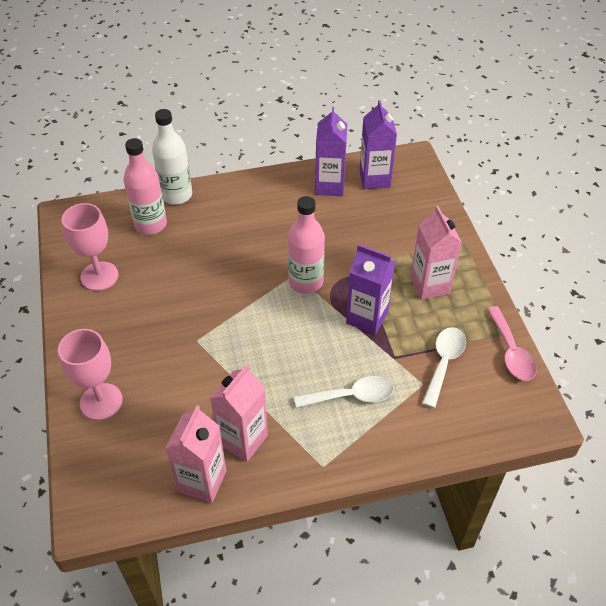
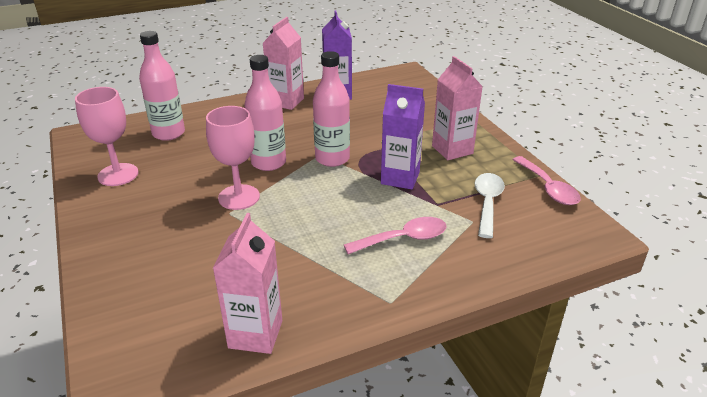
camera: 10 degrees left, 15 degrees down
(101, 401) = (126, 275): pink goblet -> pink goblet (239, 197)
(176, 195) = (192, 112): white bottle -> none
(243, 279) = (268, 163): none -> pink bottle
(243, 440) = (295, 290): pink carton -> pink carton (286, 101)
(351, 396) = (403, 239): white spoon -> pink spoon
(374, 179) = (377, 87): purple carton -> none

